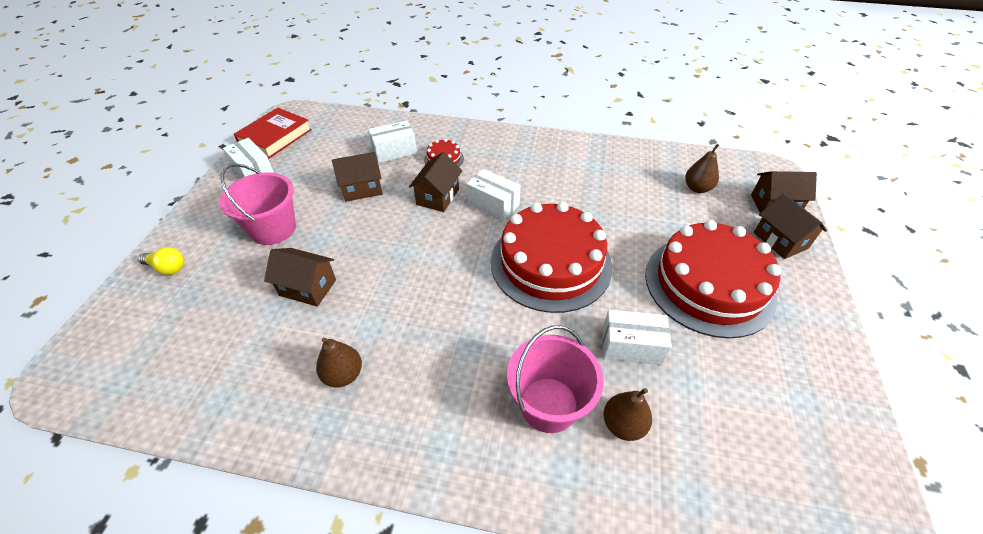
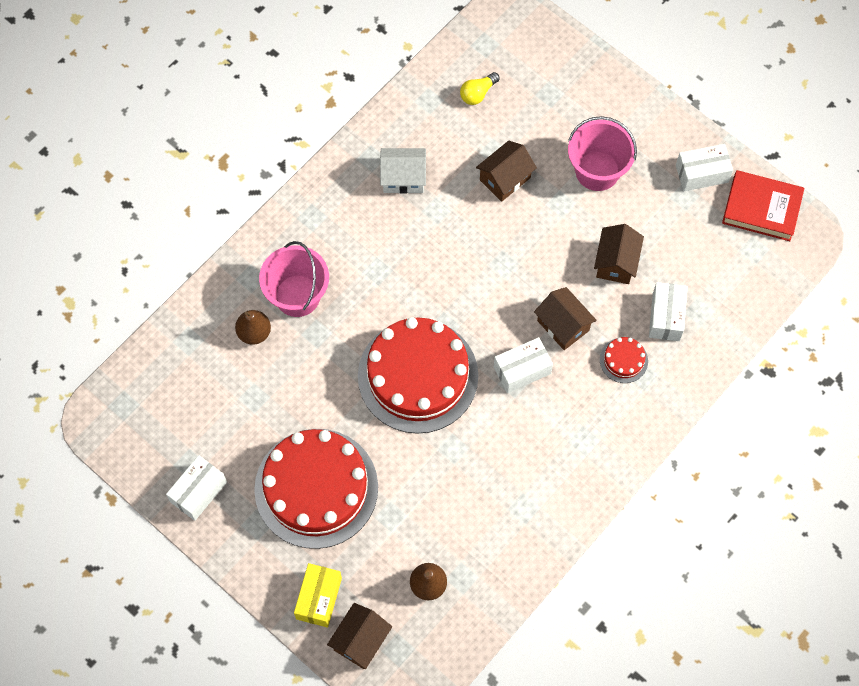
camera: 120 degrees right, 20 degrees up
(167, 268) = (591, 84): yellow light bulb -> yellow light bulb (478, 93)
(275, 137) = (761, 208): red book -> red book turned 45 degrees counterclockwise
(343, 375) = (403, 178): brown pear -> white house
(631, 346) = (303, 381): white box -> white box (198, 492)
(780, 240) = (319, 598): brown house -> yellow box

